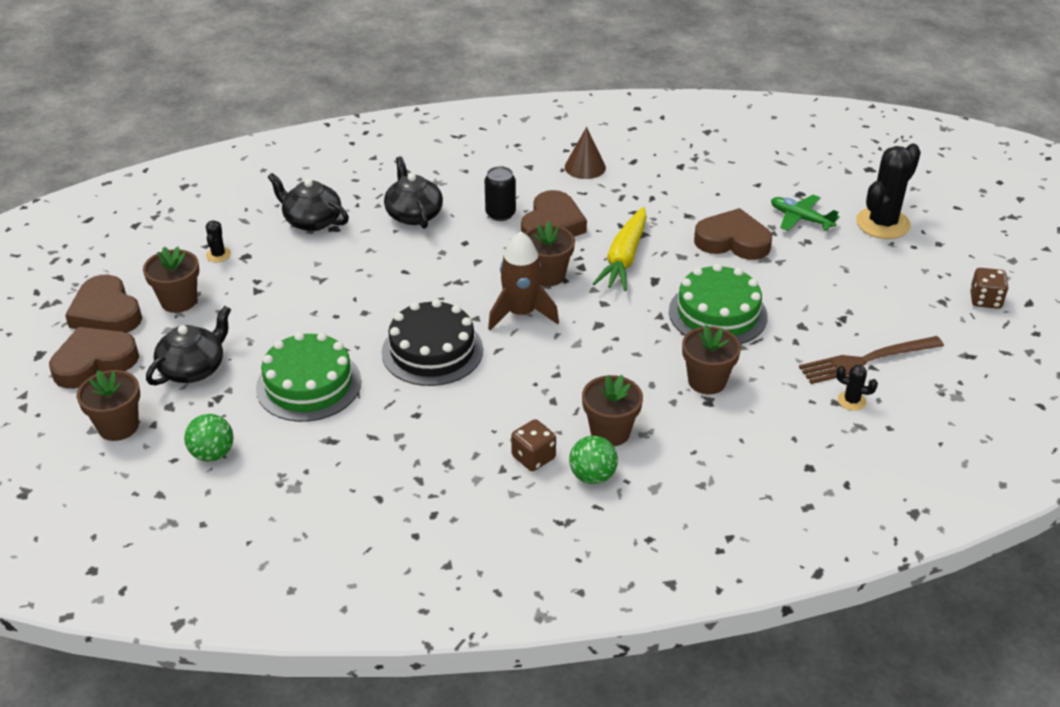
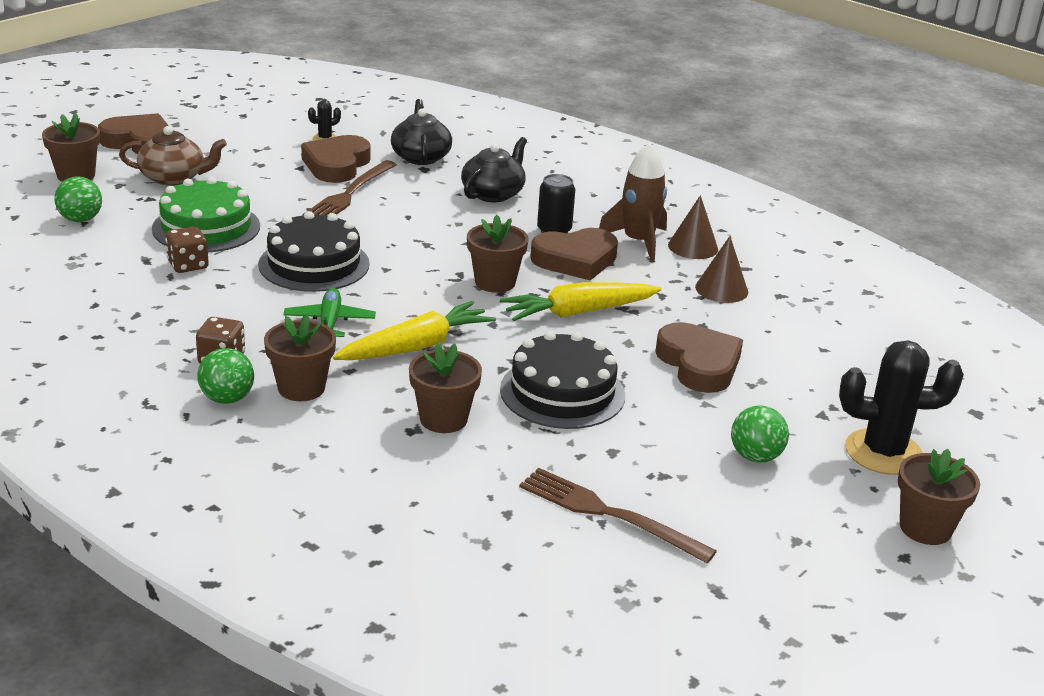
camera: 50 degrees right, 10 degrees down
(106, 312) = (202, 125): brown heart -> brown heart (336, 165)
(179, 301) = (248, 144): brown flower pot -> brown flower pot (925, 528)
(193, 368) = (174, 178): black teapot -> brown teapot
(335, 284) = (349, 194): none -> brown fork
(521, 313) = (420, 287): brown rocket -> brown rocket (638, 242)
(602, 352) = (416, 346): none -> yellow carrot
(651, 184) = (721, 289): none -> brown cone
(717, 313) = (562, 392): green cake -> black cake
(800, 219) = (804, 394): green plane -> green plane (329, 322)
(851, 272) = (755, 456): none -> green ball
(851, 401) = (522, 524): black cactus -> none
(985, 300) = (847, 574): brown dice -> brown dice (188, 265)

